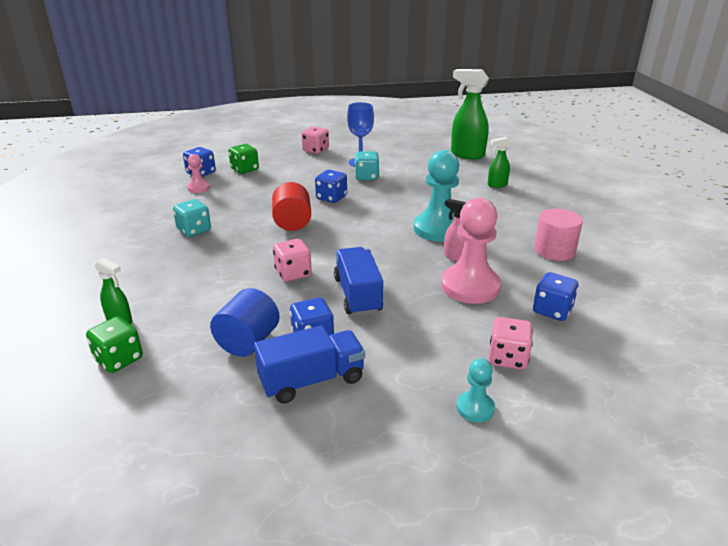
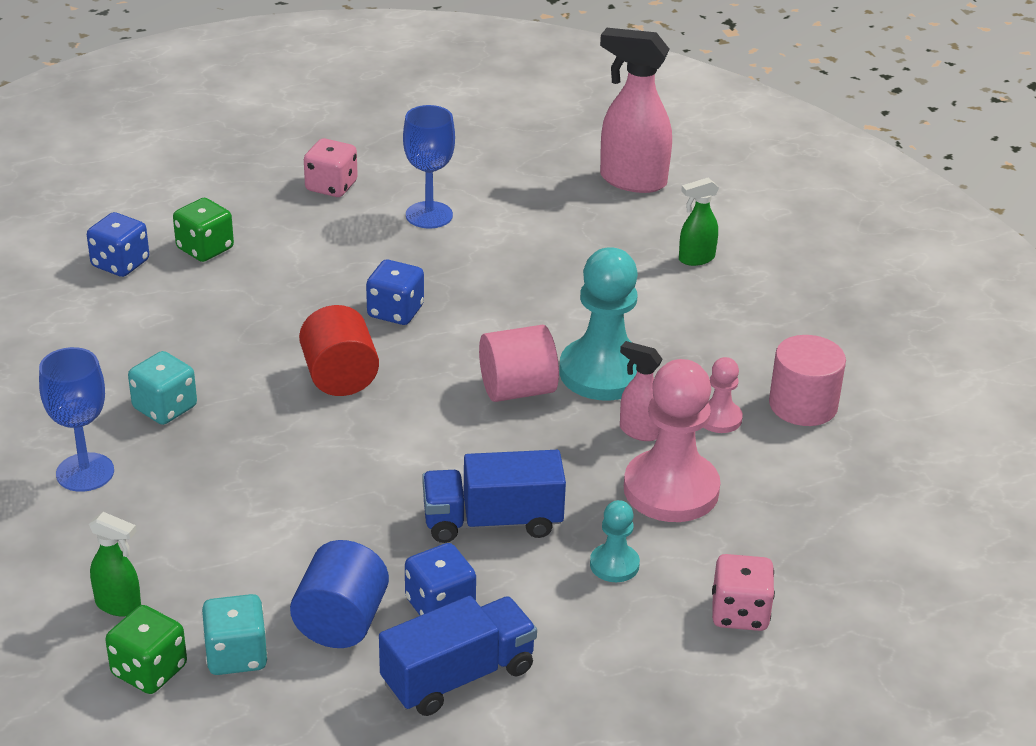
camera: 10 degrees left, 5 degrees up
(137, 255) = (85, 472): none -> blue goblet
(198, 188) = (132, 304): pink pawn -> pink pawn (719, 418)
(293, 273) = (374, 487): pink dice -> none
(357, 295) = (492, 521): blue truck -> blue truck turned 75 degrees counterclockwise
(366, 177) = (449, 253): turquoise dice -> turquoise dice (236, 655)
(388, 234) = (517, 390): none -> pink cylinder
(466, 154) = (632, 181): green spray bottle -> pink spray bottle
(475, 408) = (700, 695): turquoise pawn -> turquoise pawn (614, 565)
(552, 310) = (802, 524): blue dice -> none

